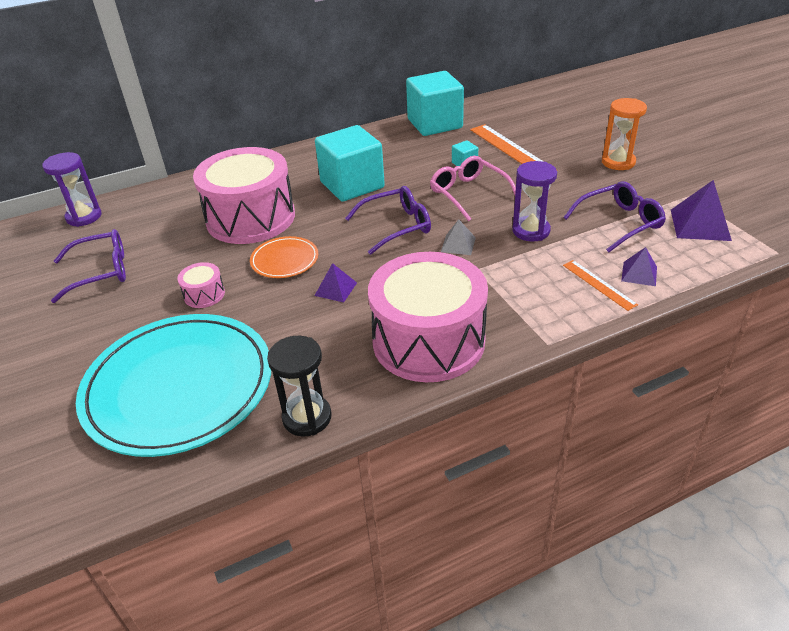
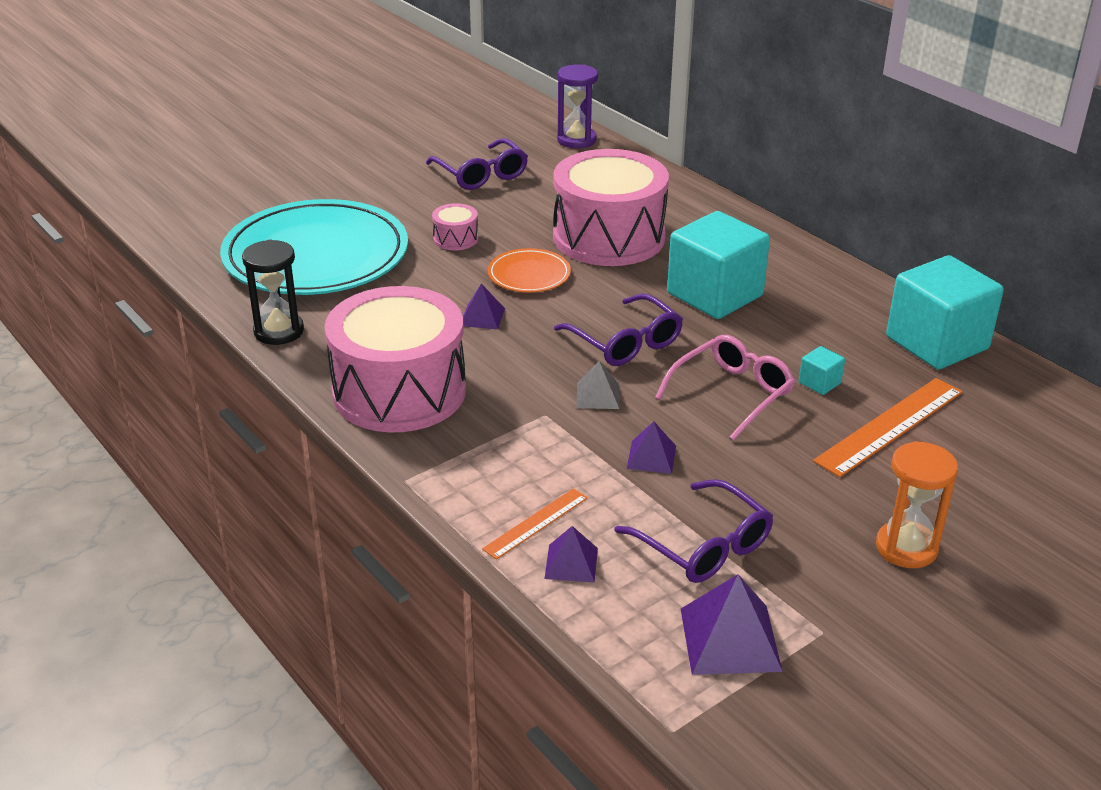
camera: 75 degrees right, 5 degrees down
(531, 231) = (651, 457): purple hourglass -> purple pyramid

